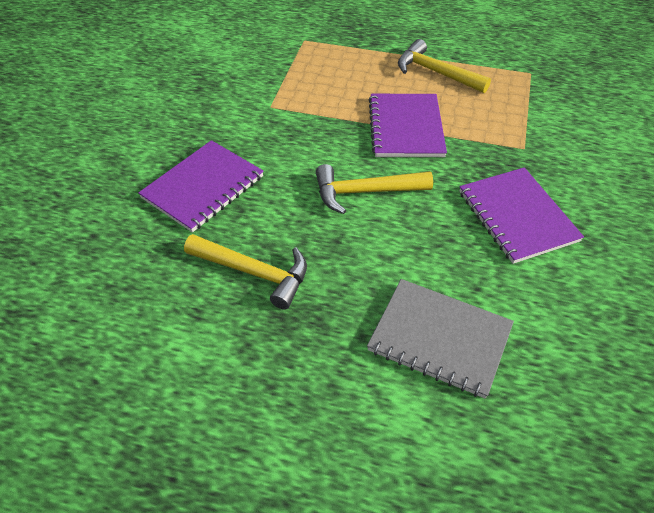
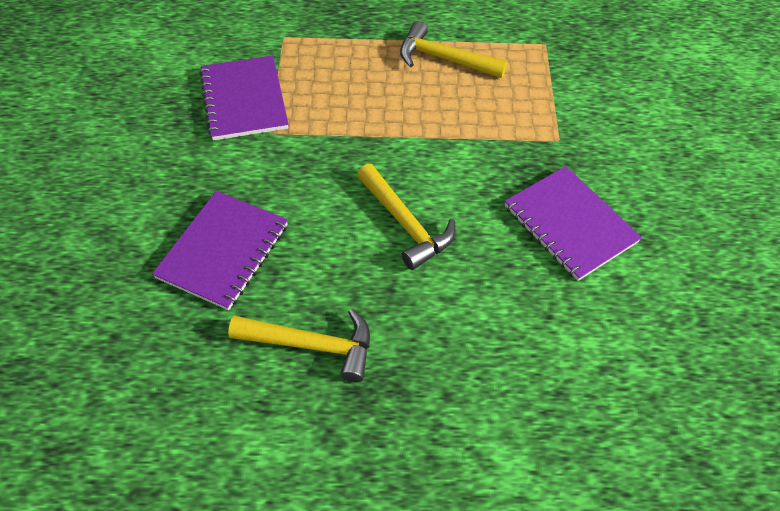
camera: 15 degrees left, 5 degrees up
(365, 192) = (405, 224): yellow hammer -> yellow hammer turned 105 degrees counterclockwise
(406, 127) = (429, 135): purple notebook -> purple notebook (244, 100)
(439, 338) = (525, 381): grey notebook -> none

